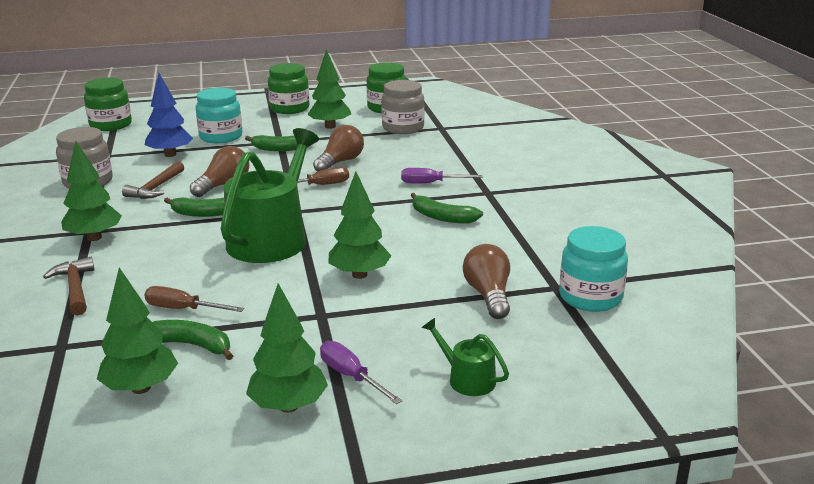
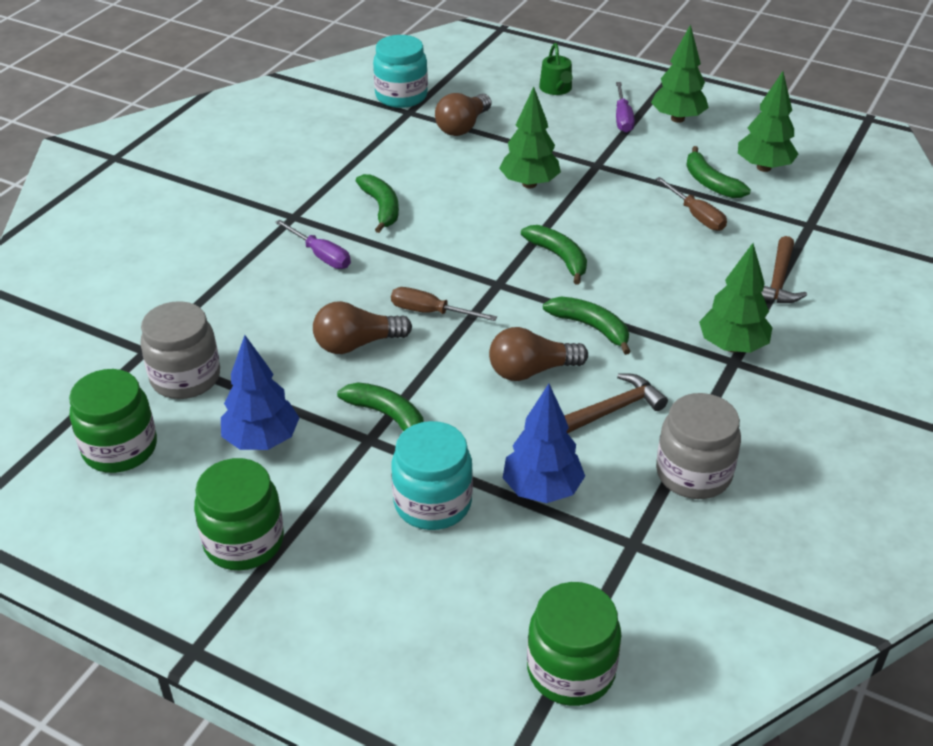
camera: 140 degrees left, 15 degrees up
(271, 238) = (559, 257): green watering can -> green banana
(330, 126) = (262, 440): green tree -> blue tree

